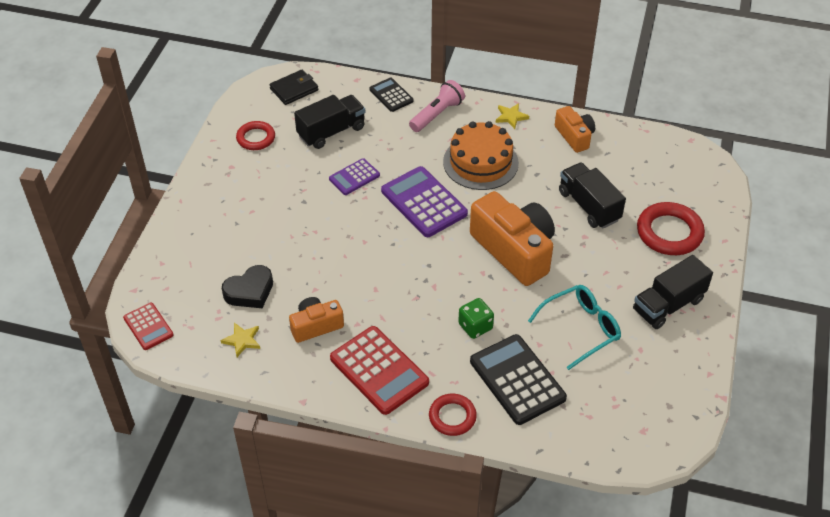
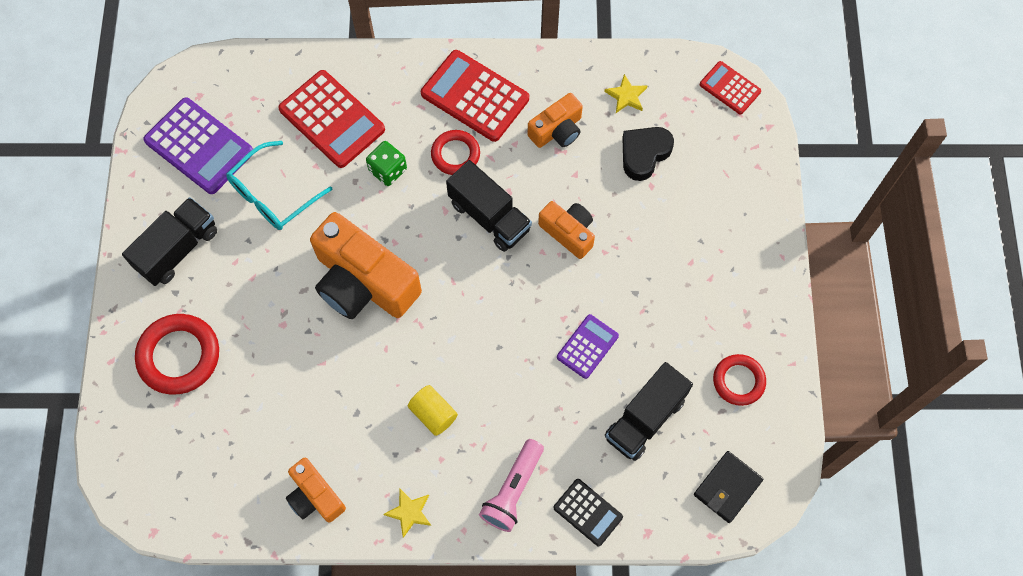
camera: 165 degrees right, 20 degrees up
(338, 249) = (568, 232): none -> orange camera
(424, 202) = (489, 328): purple calculator -> purple calculator (199, 146)
(452, 417) = (389, 65): red ring -> red ring (455, 154)
(480, 162) = (433, 414): orange cake -> yellow cylinder
(517, 380) = (332, 119): black calculator -> red calculator
(589, 206) = (282, 374): black truck -> black truck (489, 216)

